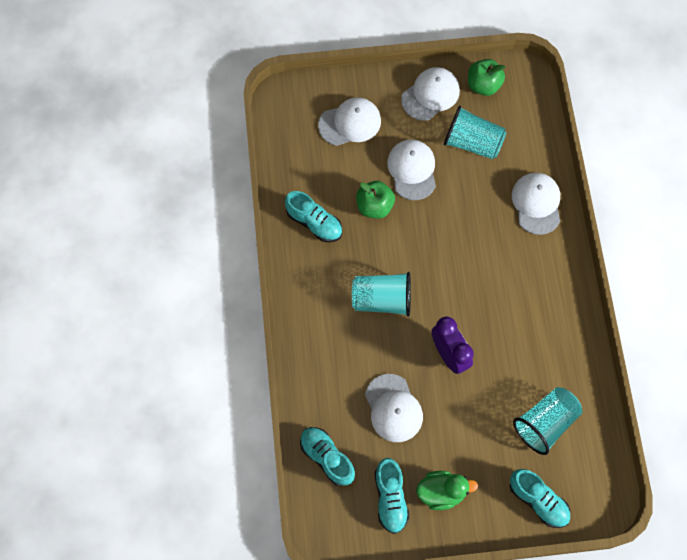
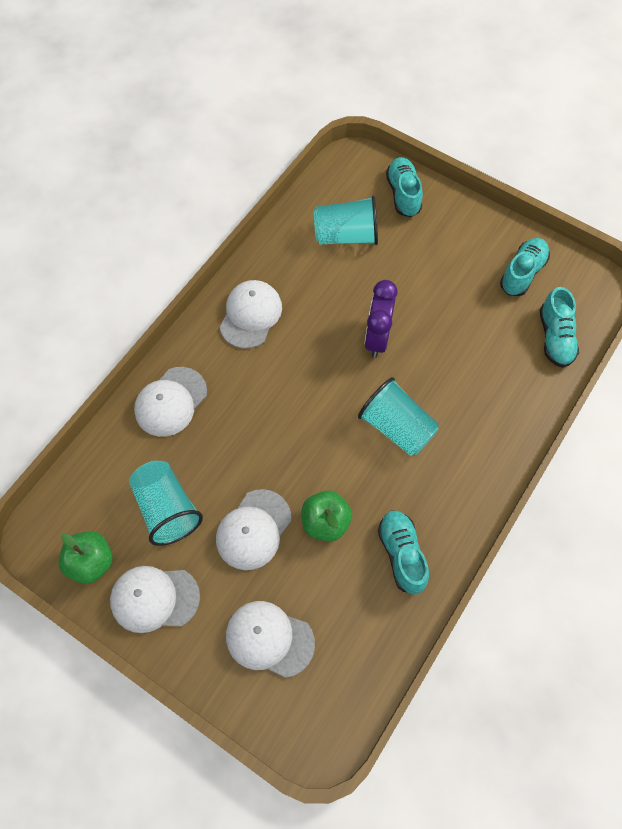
camera: 140 degrees left, 5 degrees down
(393, 408) = (464, 333): white cap -> white cap (250, 315)
(441, 492) = (475, 249): green duck -> none

